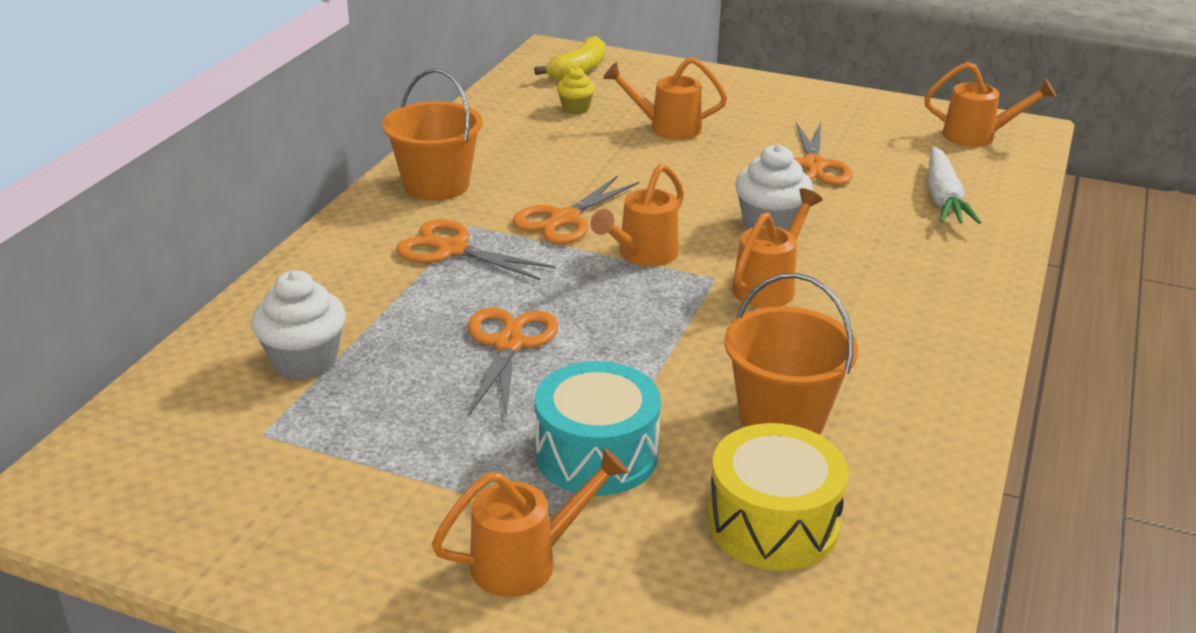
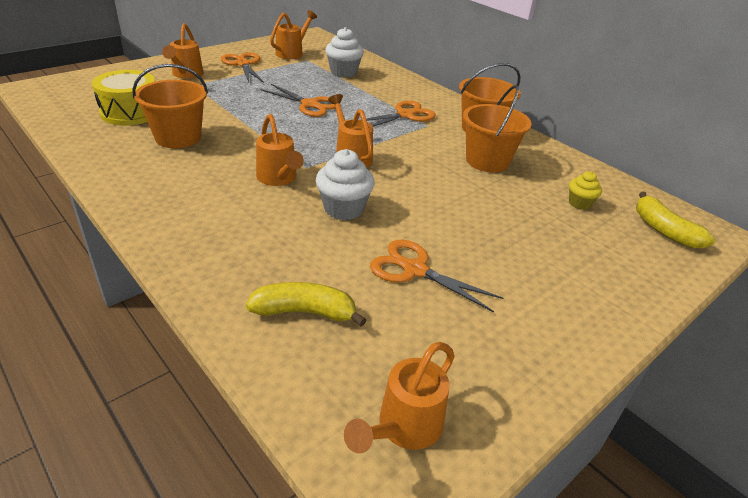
camera: 115 degrees right, 5 degrees up
(536, 167) = (487, 161): none -> orange bucket
(565, 219) = (412, 149): orange scissors -> orange scissors (243, 64)
(596, 454) = (217, 98): turquoise drum -> none
(667, 128) = (525, 229): orange watering can -> orange watering can (292, 53)
(943, 198) = (304, 312): white carrot -> yellow banana

